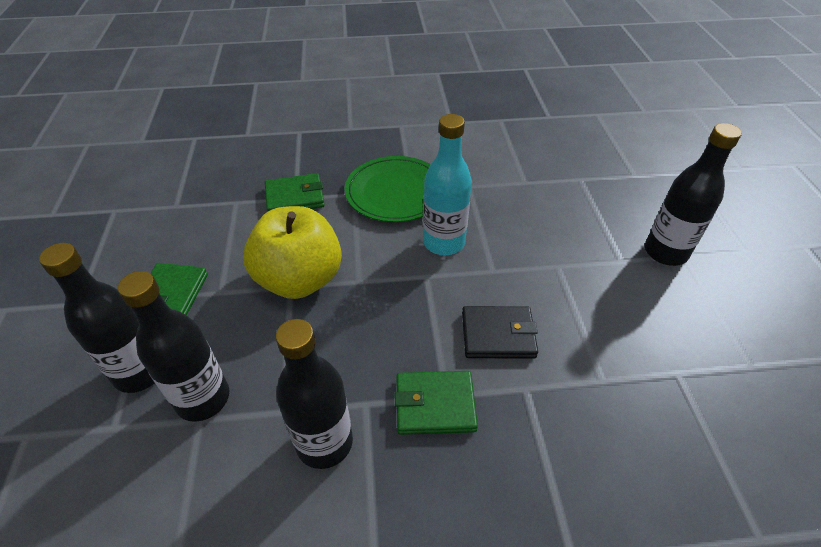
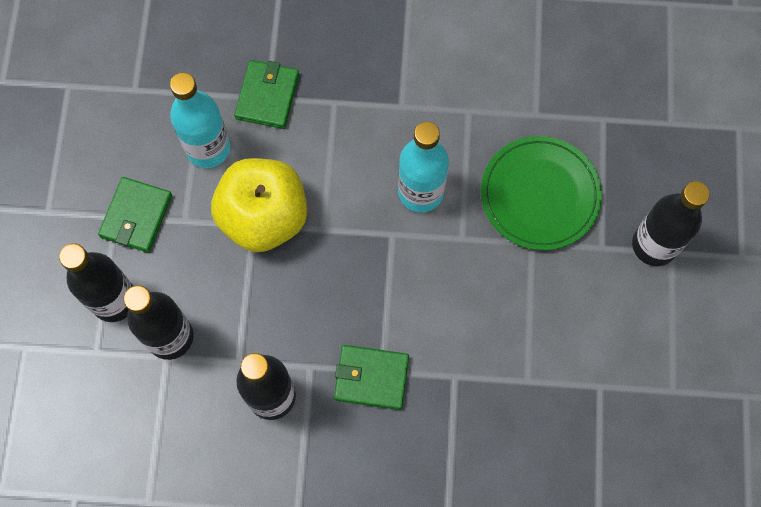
camera: 10 degrees right, 25 degrees up
(243, 237) = (208, 148): none -> turquoise bottle
(295, 197) = (267, 96): green wallet -> green wallet turned 75 degrees counterclockwise
(395, 192) = (382, 107): green plate -> green plate (540, 195)
(498, 335) = (446, 316): black wallet -> none

